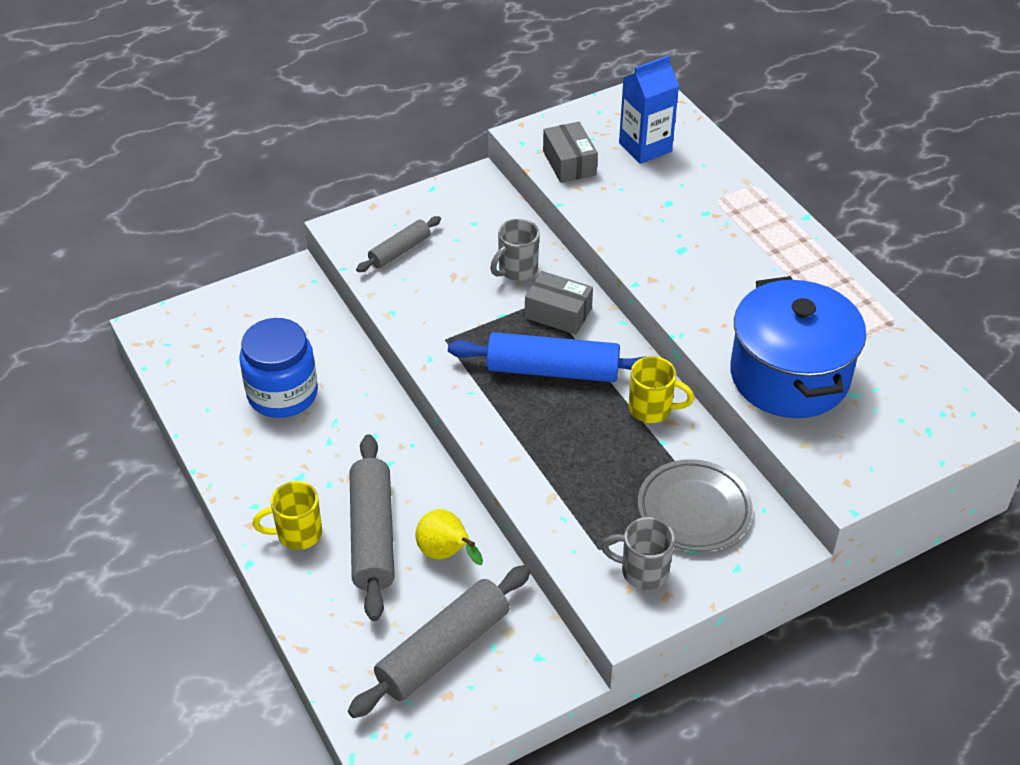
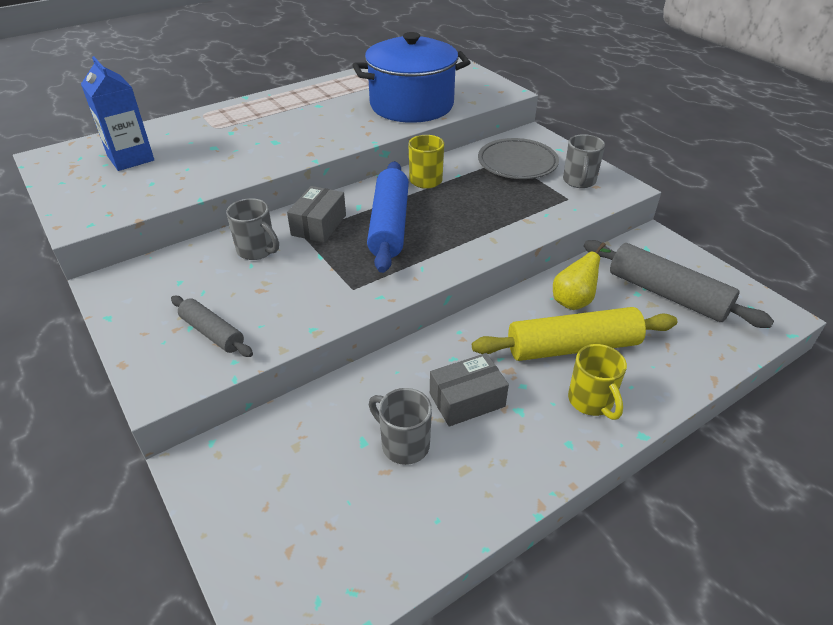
camera: 95 degrees left, 5 degrees down
(282, 394) = (403, 444): blue jar -> grey mug
(373, 535) = (572, 346): grey rolling pin -> yellow rolling pin
(569, 163) = (137, 196): grey box -> grey box (467, 400)

